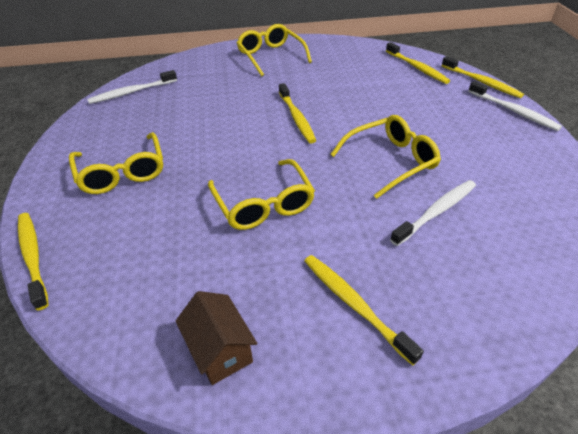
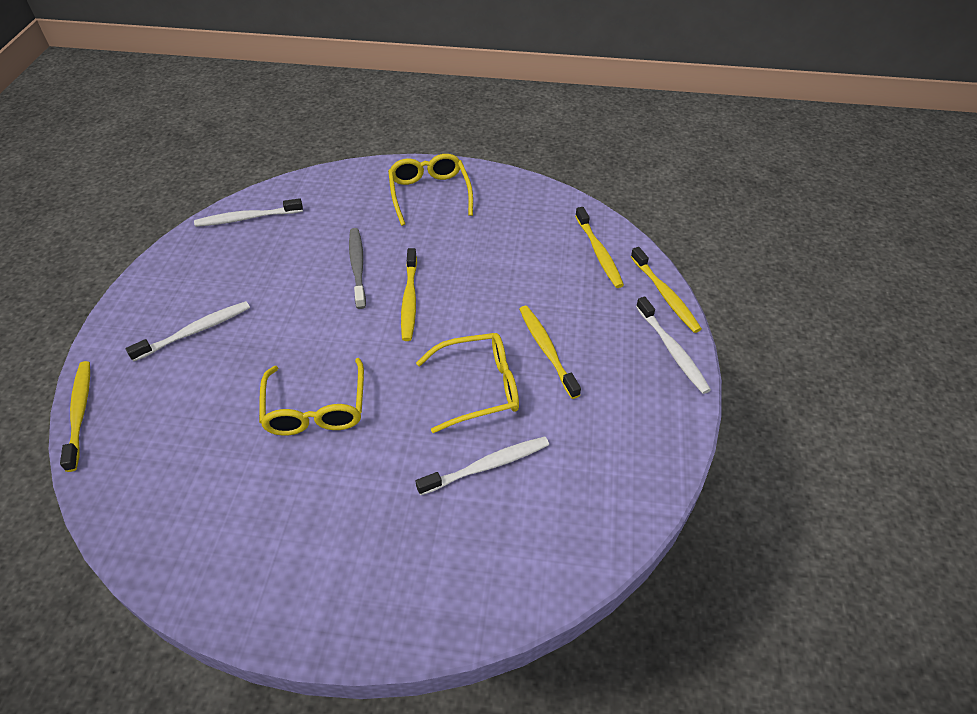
camera: 15 degrees right, 5 degrees up
(122, 172) = (195, 331): yellow glasses -> white toothbrush
(220, 350) = (202, 556): brown house -> none
(242, 106) = (357, 267): none -> grey toothbrush
(354, 305) = (342, 547): yellow toothbrush -> yellow toothbrush (547, 350)

